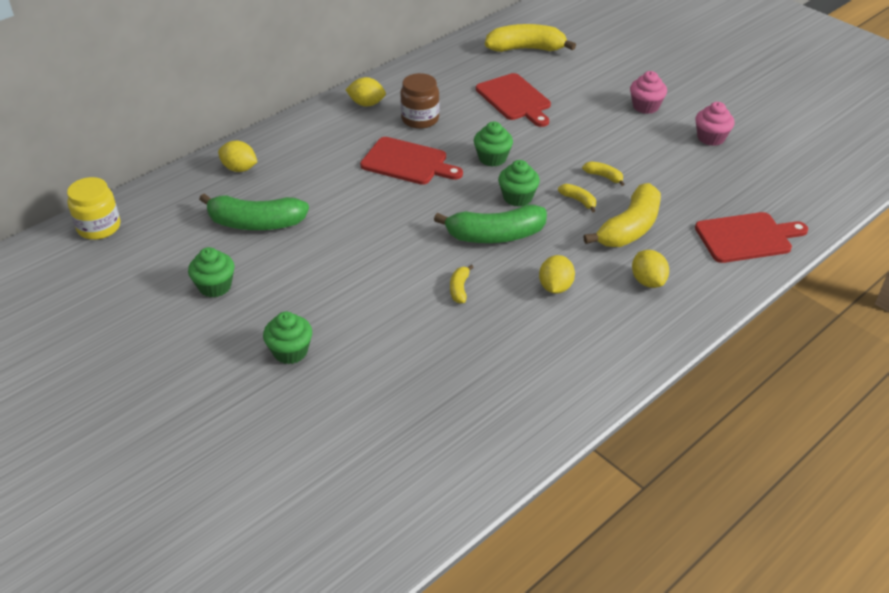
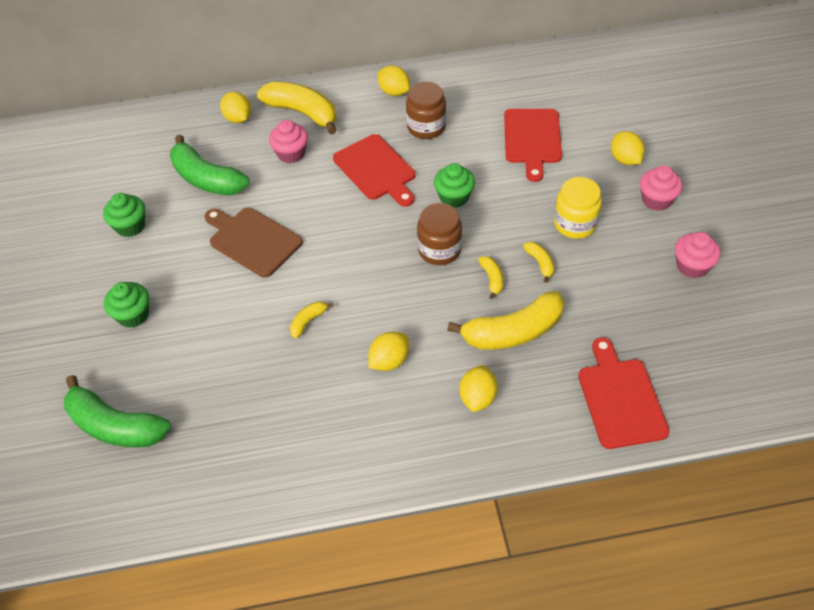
camera: 35 degrees right, 10 degrees up
(99, 227) = (97, 132): yellow jar -> yellow jar (575, 224)
(318, 177) = (291, 153): none -> pink cupcake
(348, 251) = (253, 240): none -> brown cutting board
(495, 236) = (385, 282): green banana -> green banana (115, 426)
(517, 197) = (439, 250): green cupcake -> brown jar
(526, 49) = (595, 84): yellow banana -> yellow banana (302, 112)
(597, 89) = (625, 159): none -> yellow lemon
(747, 237) = (620, 399): red cutting board -> red cutting board turned 120 degrees counterclockwise

